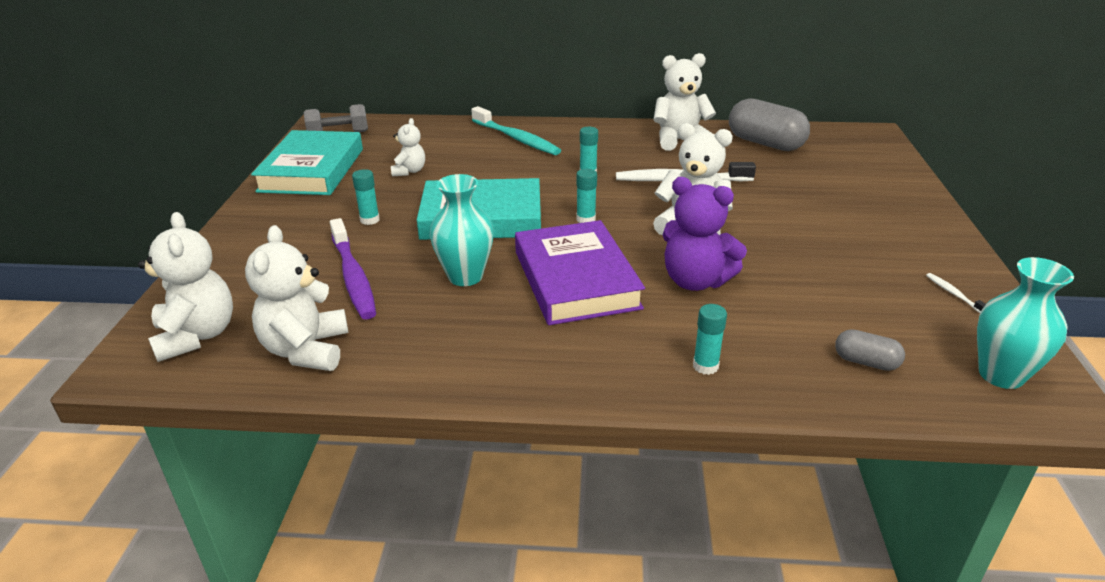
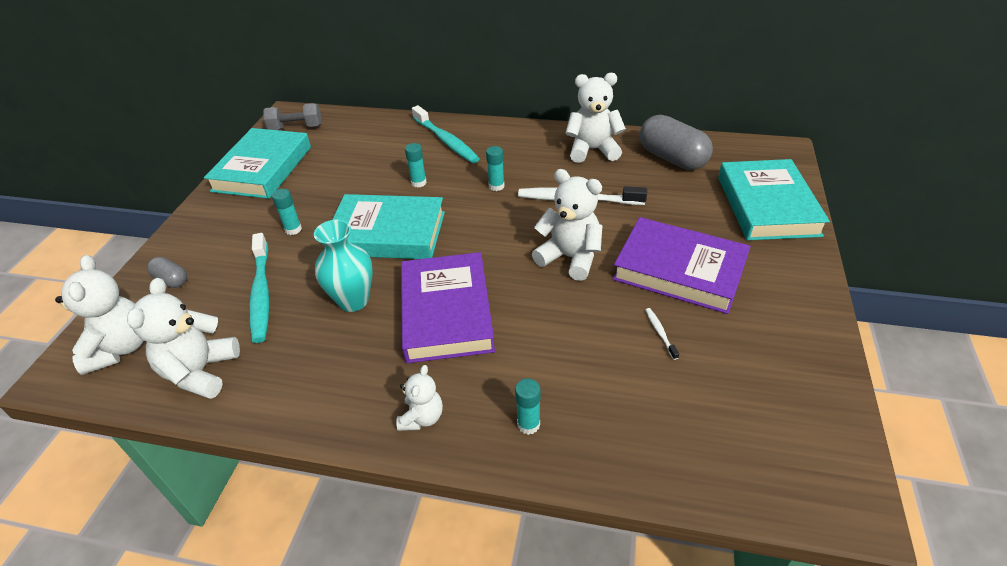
camera: 10 degrees right, 10 degrees up
(353, 277) = (261, 293): purple toothbrush -> turquoise toothbrush
(409, 171) = (342, 175): white teddy bear -> white teddy bear (422, 417)
(586, 219) = (477, 241): turquoise glue stick -> turquoise glue stick (418, 182)
(695, 281) = (552, 323): purple teddy bear -> none
(811, 231) = (679, 270): none -> purple book
(866, 362) = (677, 435): grey capsule -> grey capsule (171, 280)
(877, 176) = (767, 205): none -> turquoise book
(954, 294) = (791, 360): white toothbrush -> white toothbrush (660, 333)
(1001, 375) = (802, 464): turquoise vase -> none

